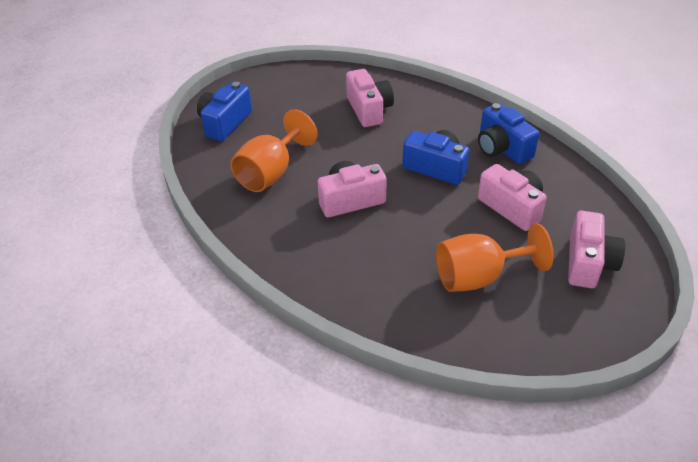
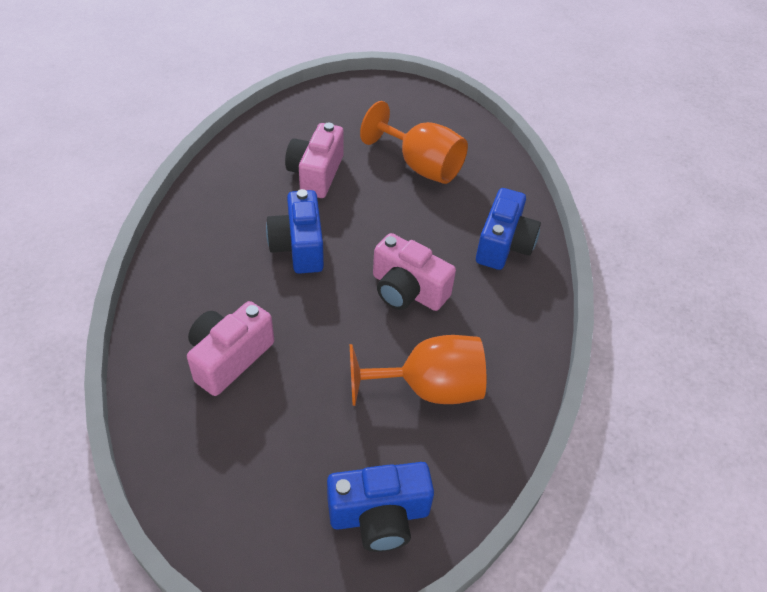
camera: 130 degrees left, 5 degrees up
(502, 148) = (226, 209): blue camera -> blue camera (503, 244)
(588, 263) = (347, 115): pink camera -> none

